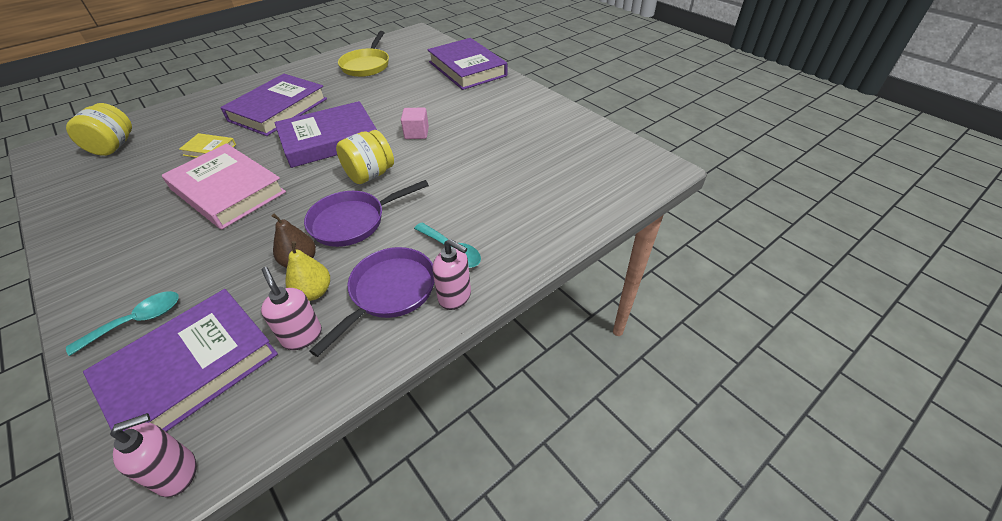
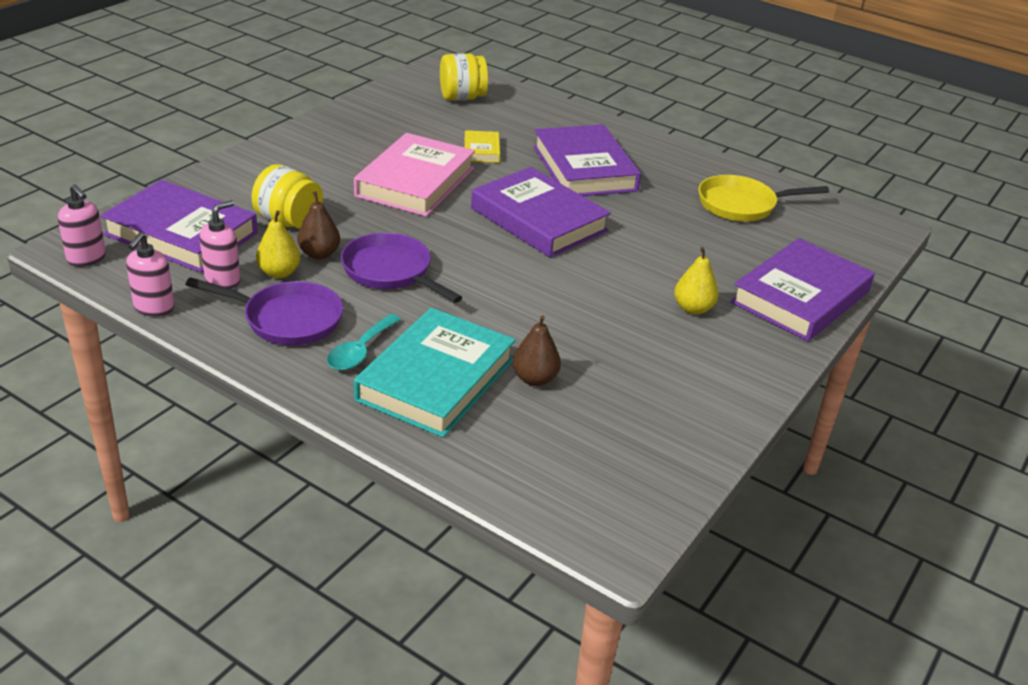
camera: 70 degrees right, 10 degrees down
(137, 321) = (230, 192): turquoise spoon -> none
(278, 110) = (584, 168): purple book -> purple book turned 60 degrees clockwise
(370, 174) = (480, 264): yellow jar -> yellow jar (289, 221)
(416, 133) = (588, 282): pink cube -> none
(455, 297) = (288, 365): pink soap dispenser -> pink soap dispenser (154, 308)
(462, 102) = (693, 308): none -> yellow pear
(499, 216) = (436, 379): none -> turquoise book
(511, 172) = (534, 379): none -> brown pear

